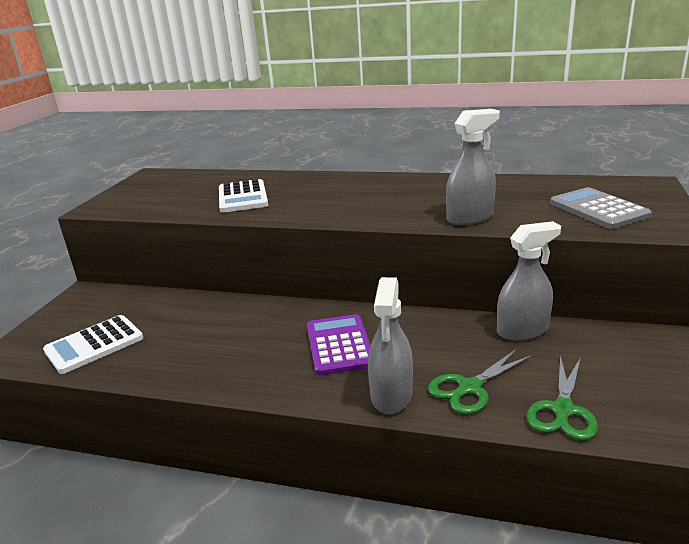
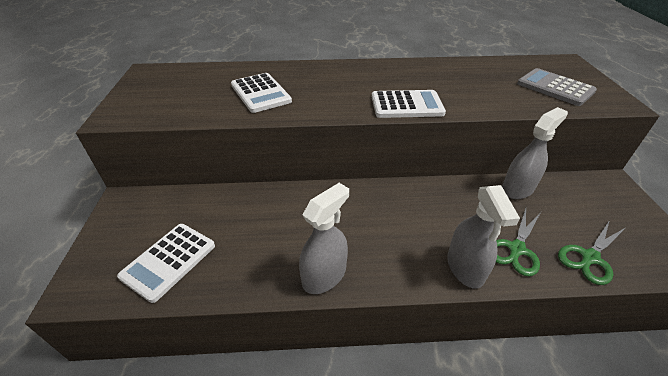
camera: 20 degrees left, 15 degrees up
(339, 345) = (394, 224): purple calculator -> none
(389, 215) = (406, 105): none -> white calculator
(470, 218) = (472, 103): grey spray bottle -> grey spray bottle (324, 275)
(562, 410) = (589, 258): green scissors -> green scissors turned 45 degrees clockwise

